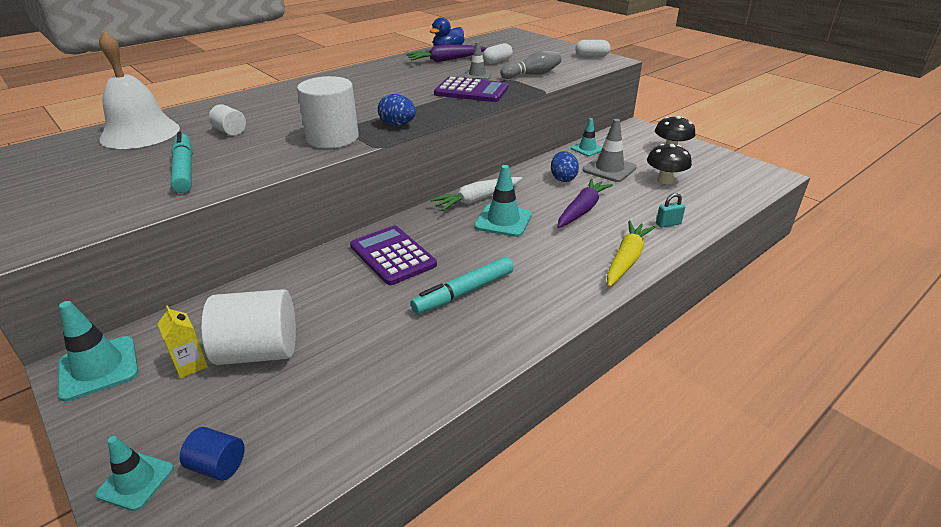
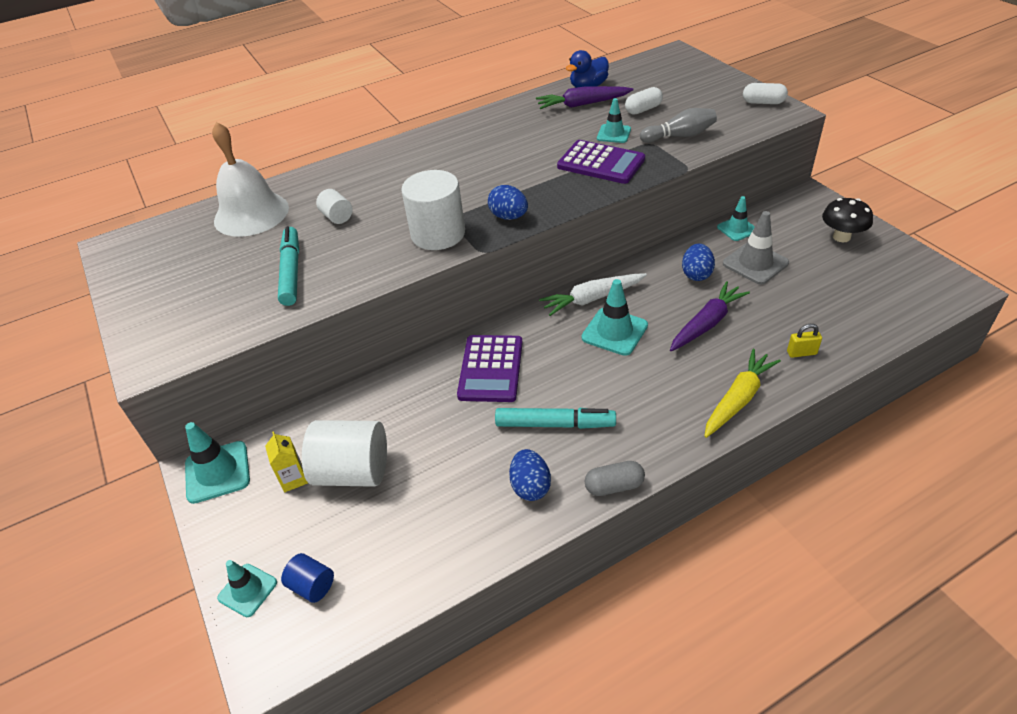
camera: 15 degrees right, 10 degrees up
(393, 255) = (490, 369): purple calculator -> purple calculator turned 150 degrees counterclockwise
(451, 345) = (530, 486): none -> blue egg
(464, 292) = (555, 424): turquoise marker -> turquoise marker turned 150 degrees counterclockwise
(477, 75) = (613, 134): grey traffic cone -> turquoise traffic cone
(533, 336) = (614, 486): none -> grey capsule
(665, 180) = (818, 286): black mushroom -> none
(668, 224) = (801, 353): turquoise padlock -> yellow padlock

